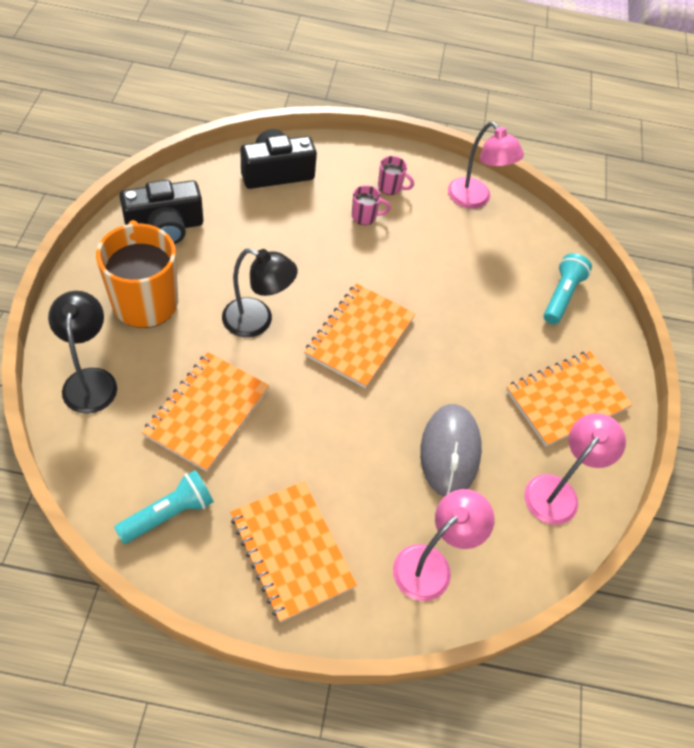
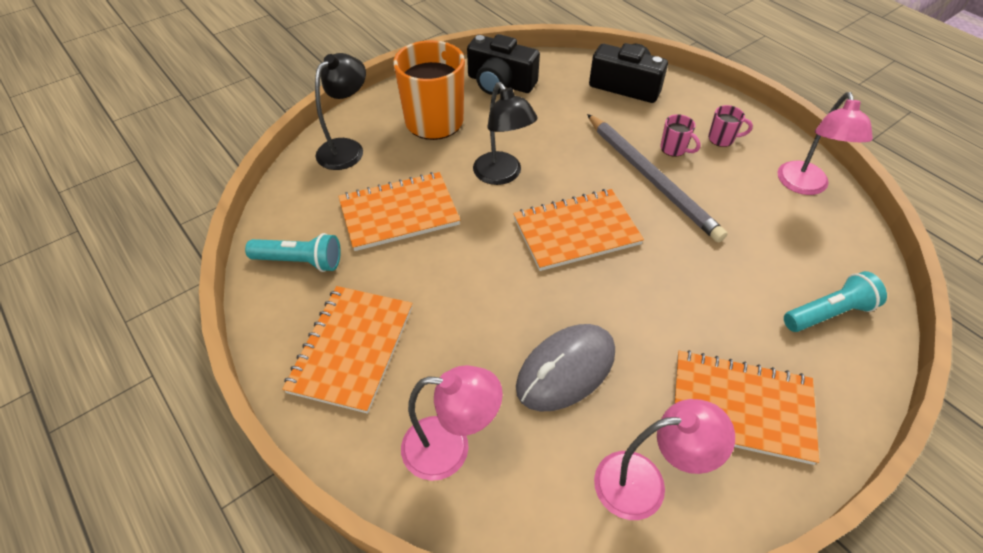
camera: 50 degrees right, 5 degrees down
(371, 254) = (651, 178): none -> grey pencil
(390, 187) = (722, 139): pink mug -> pink mug turned 60 degrees counterclockwise

